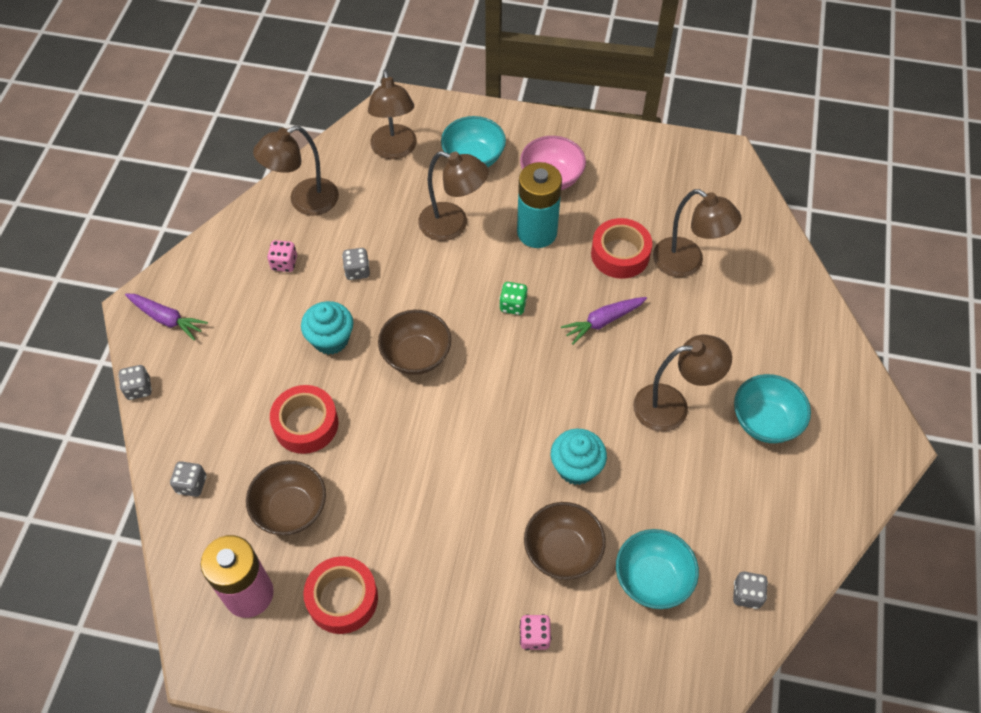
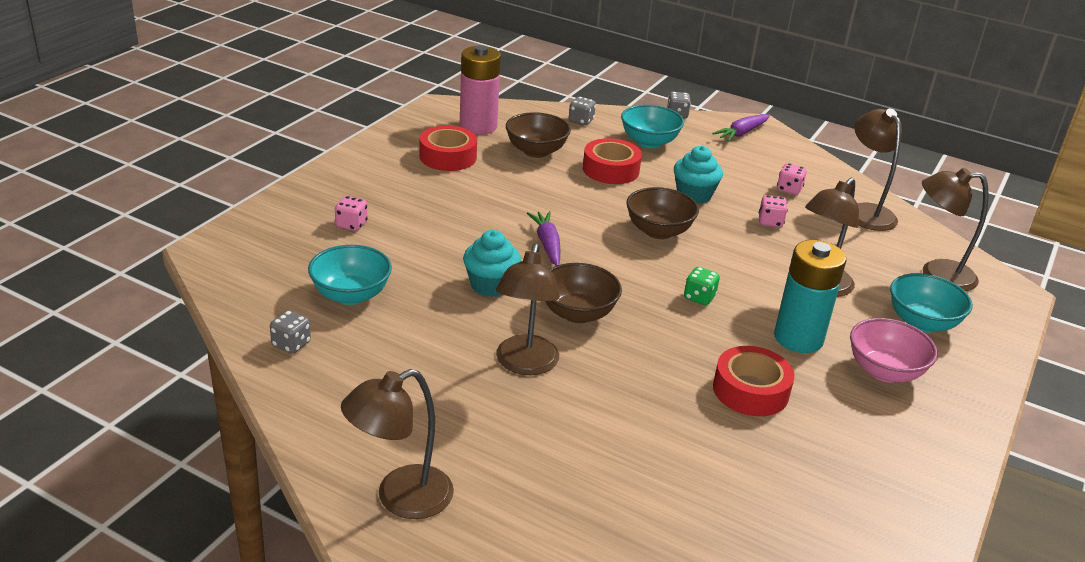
camera: 105 degrees right, 25 degrees down
(357, 271) = (770, 222): grey dice -> pink dice
(562, 551) = (413, 256): brown bowl -> brown bowl (577, 313)
(603, 321) = (656, 350): purple carrot -> purple carrot (547, 244)
(687, 263) = (722, 442): brown lamp -> brown lamp (400, 498)
(765, 421) = (468, 427): turquoise bowl -> turquoise bowl (649, 142)

